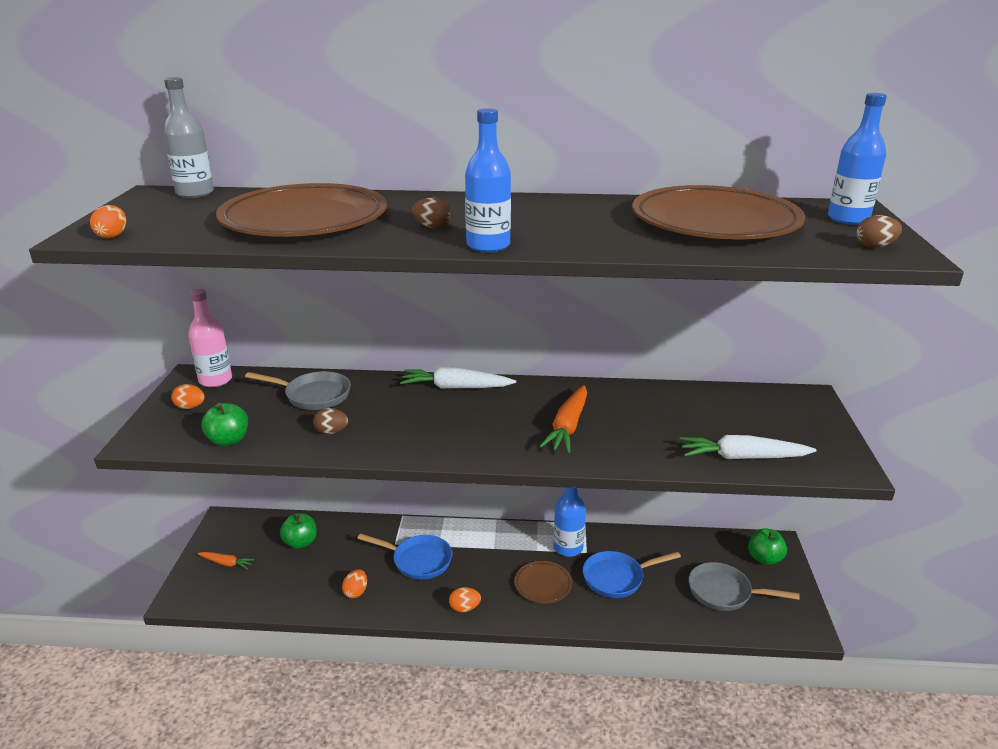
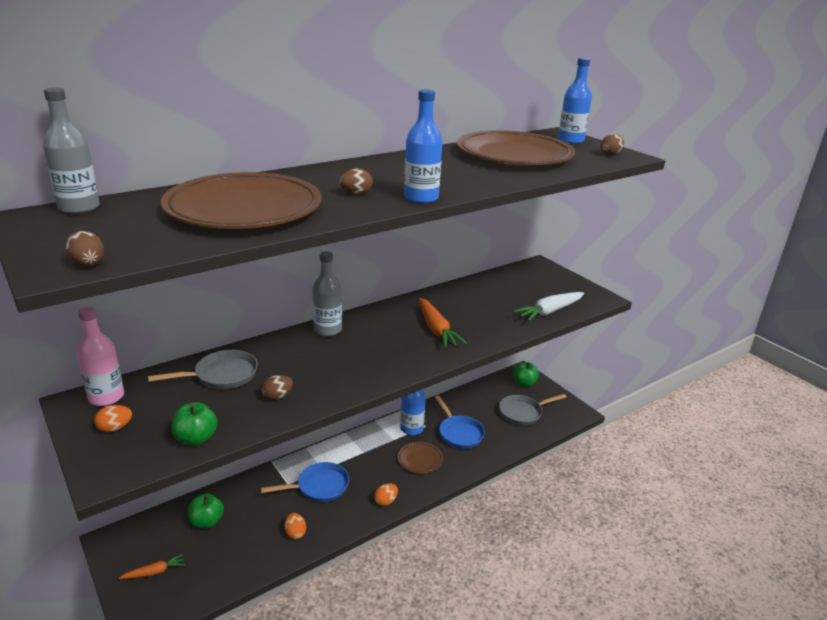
camera: 40 degrees left, 0 degrees up
(112, 236) = (87, 263): orange egg -> brown egg
(456, 387) = (328, 330): white carrot -> grey bottle
(617, 578) = (459, 433): blue pan -> blue pan turned 60 degrees counterclockwise

